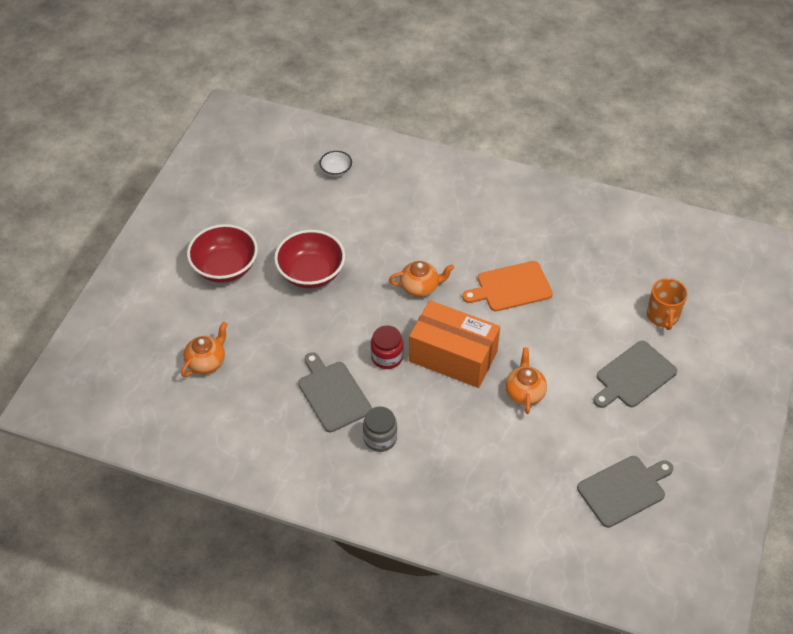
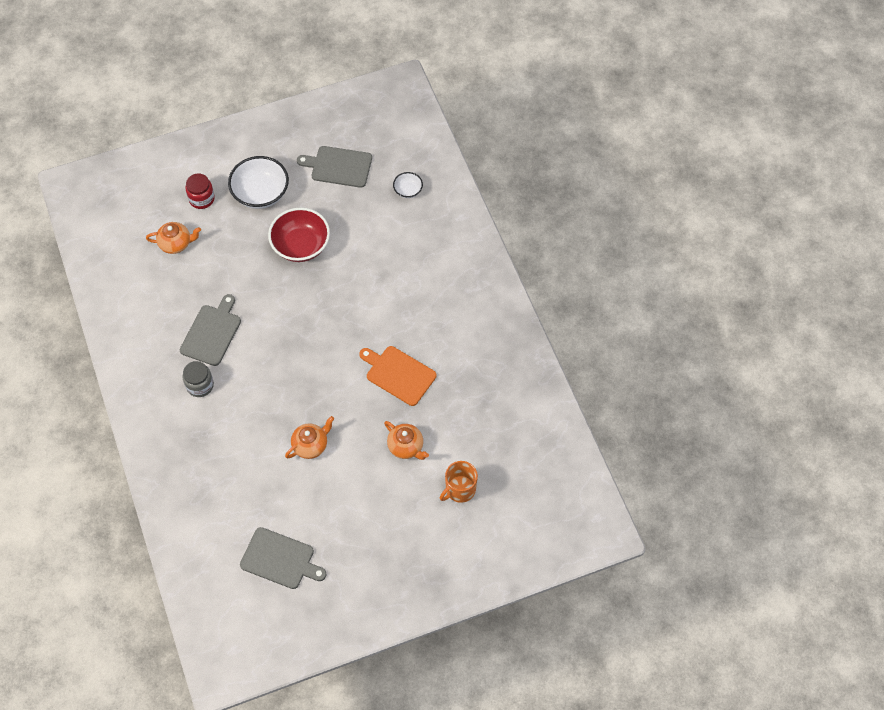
camera: 50 degrees right, 10 degrees up
(225, 267) = (261, 193): red bowl -> white bowl
(387, 357) = (269, 342): red jar -> red jar (201, 199)
(420, 287) = (347, 319): orange teapot -> orange teapot (406, 447)
(453, 356) = (304, 381): orange box -> none
(634, 376) = (385, 505): grey cutting board -> grey cutting board (339, 167)

